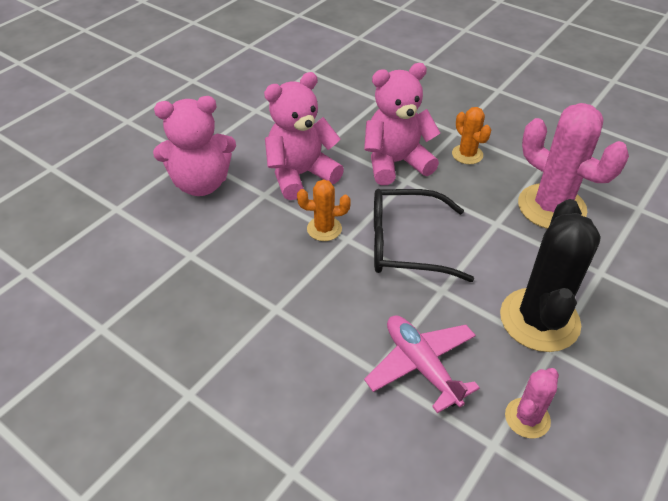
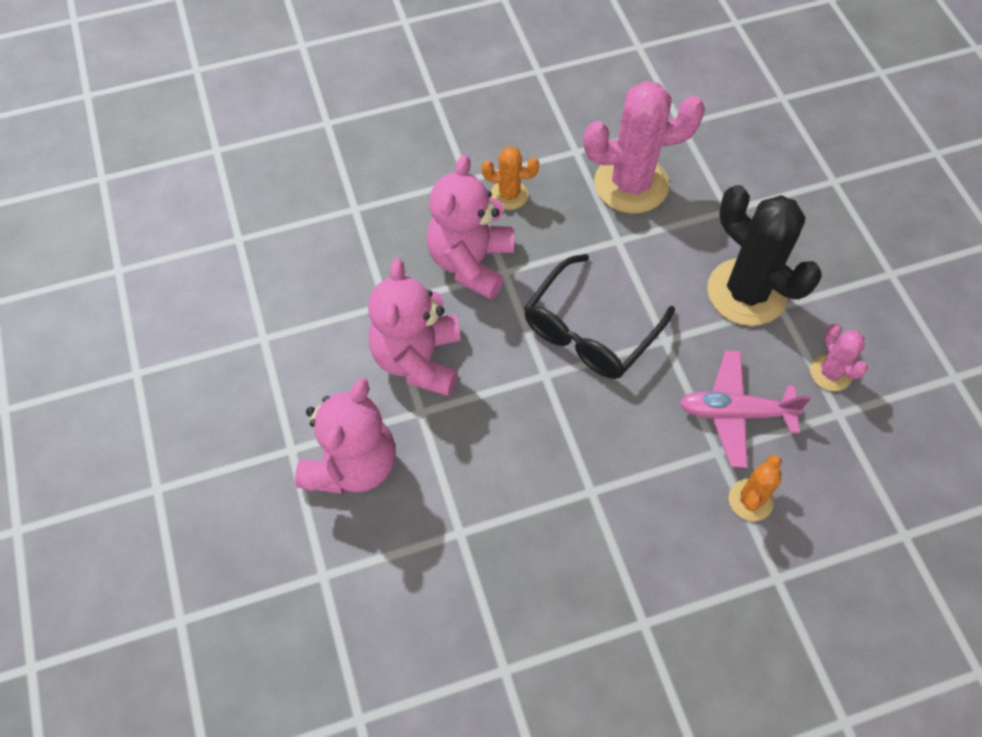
camera: 55 degrees left, 15 degrees up
(324, 229) = (516, 386): orange cactus -> orange cactus (750, 500)

